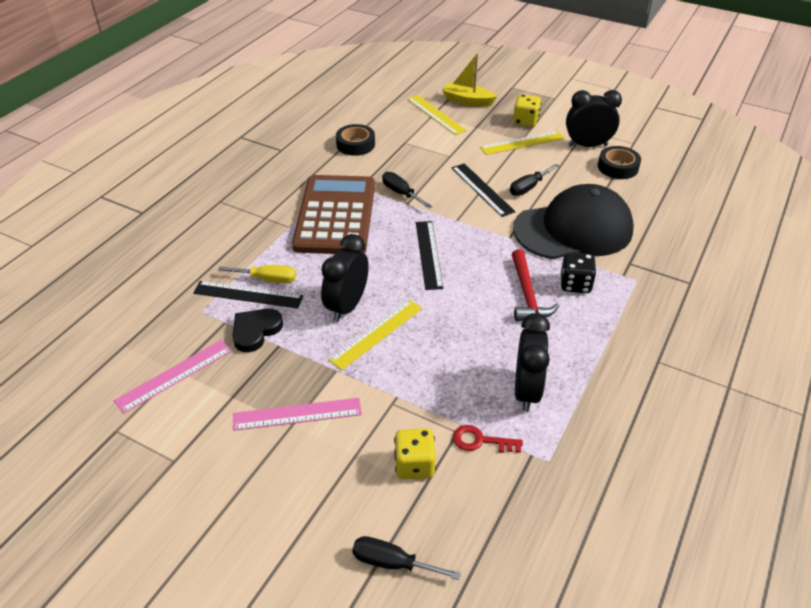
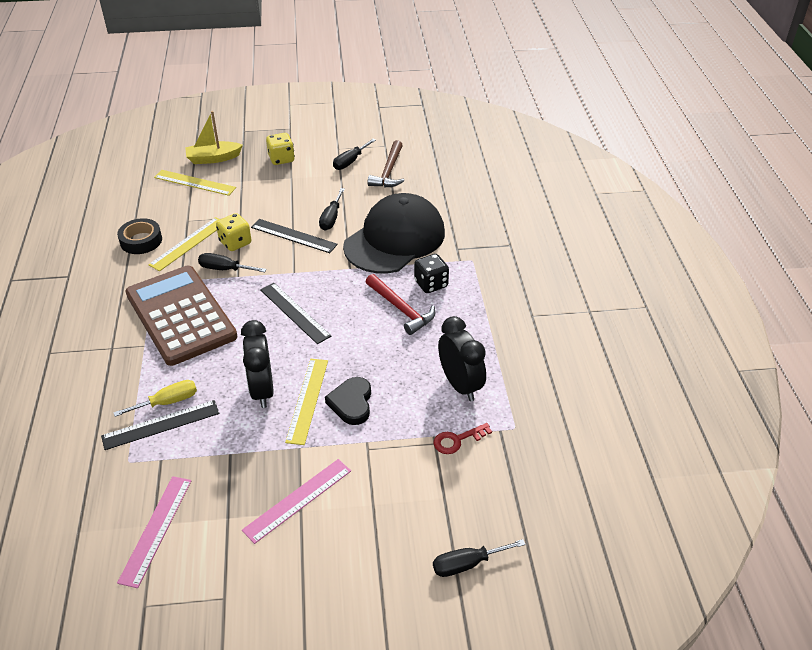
camera: 35 degrees left, 0 degrees up
(255, 331) = (198, 452): black heart -> black heart (351, 403)
(414, 465) = (424, 485): yellow dice -> yellow dice (235, 243)
(522, 143) = (294, 180): yellow ruler -> yellow ruler (188, 243)
(587, 145) = (350, 161): black clock -> black screwdriver
(618, 167) = (388, 171): black tape -> brown hammer

